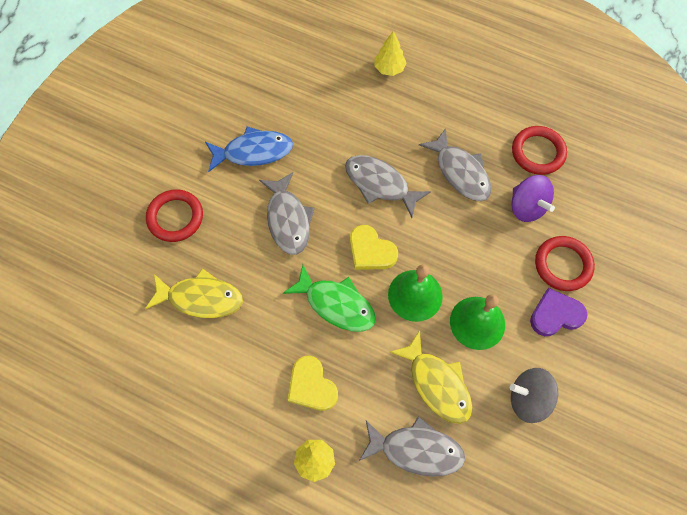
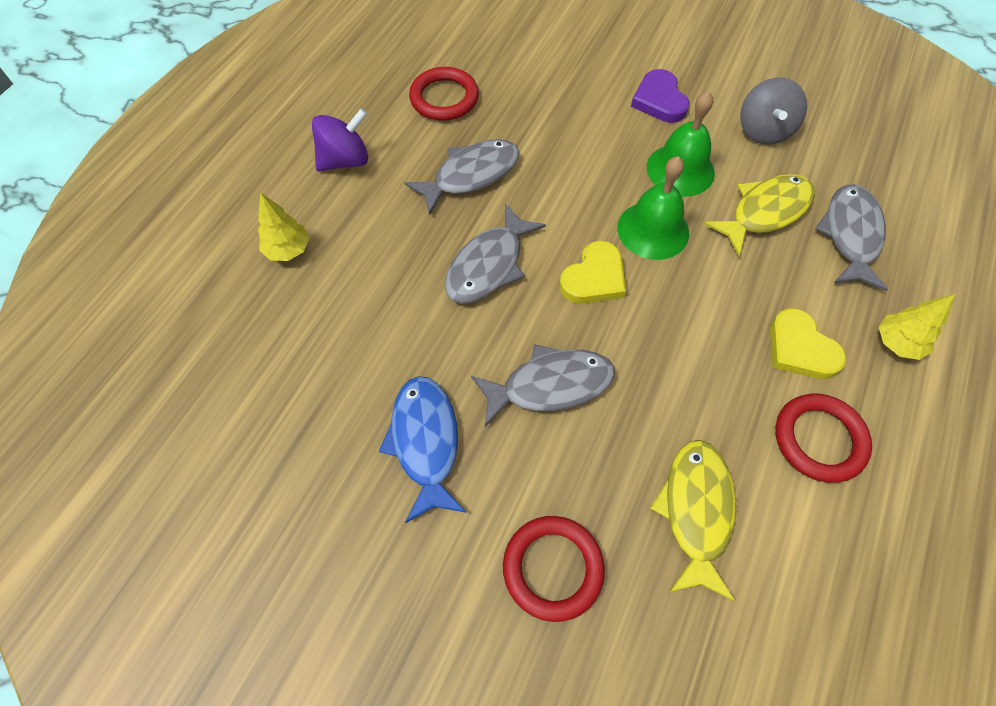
camera: 90 degrees left, 5 degrees down
(311, 386) = (800, 348): yellow heart -> yellow heart turned 90 degrees clockwise
(336, 304) = (678, 320): green fish -> none
(527, 207) = (522, 114): purple spinning top -> purple spinning top (345, 160)
(563, 265) = (596, 89): red ring -> red ring (819, 439)

